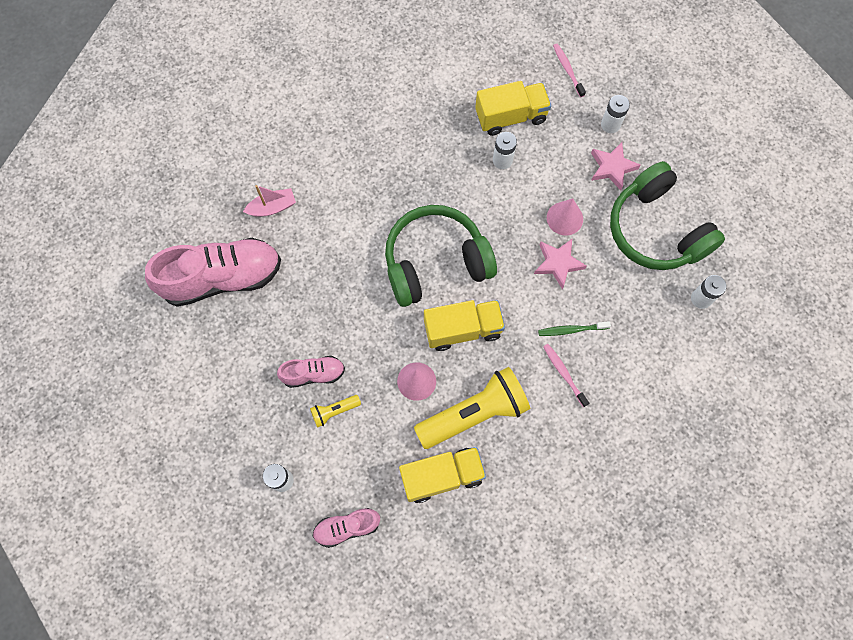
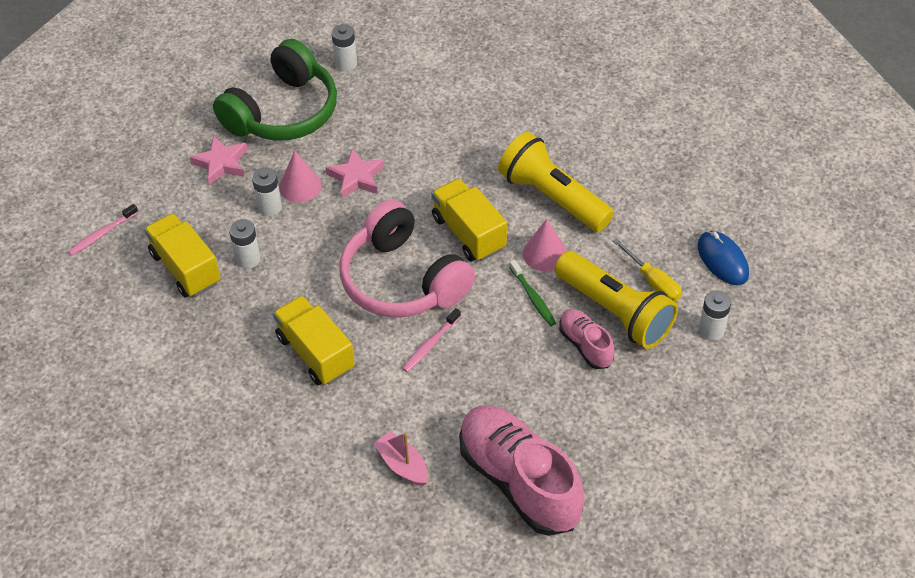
camera: 110 degrees left, 20 degrees down
(334, 411) = (615, 312): yellow flashlight -> yellow flashlight, size x2.27
(347, 527) = (722, 260): pink shoe -> blue mouse
(351, 456) = (653, 281): none -> yellow screwdriver
(435, 263) = (403, 280): green headphones -> pink headphones
(442, 476) = (629, 203): yellow truck -> yellow truck (315, 353)
(564, 374) = (475, 142): pink toothbrush -> pink toothbrush (430, 344)
(571, 330) = (426, 148): green toothbrush -> green toothbrush (533, 297)
(610, 124) = (166, 178): white battery -> white battery (270, 207)

